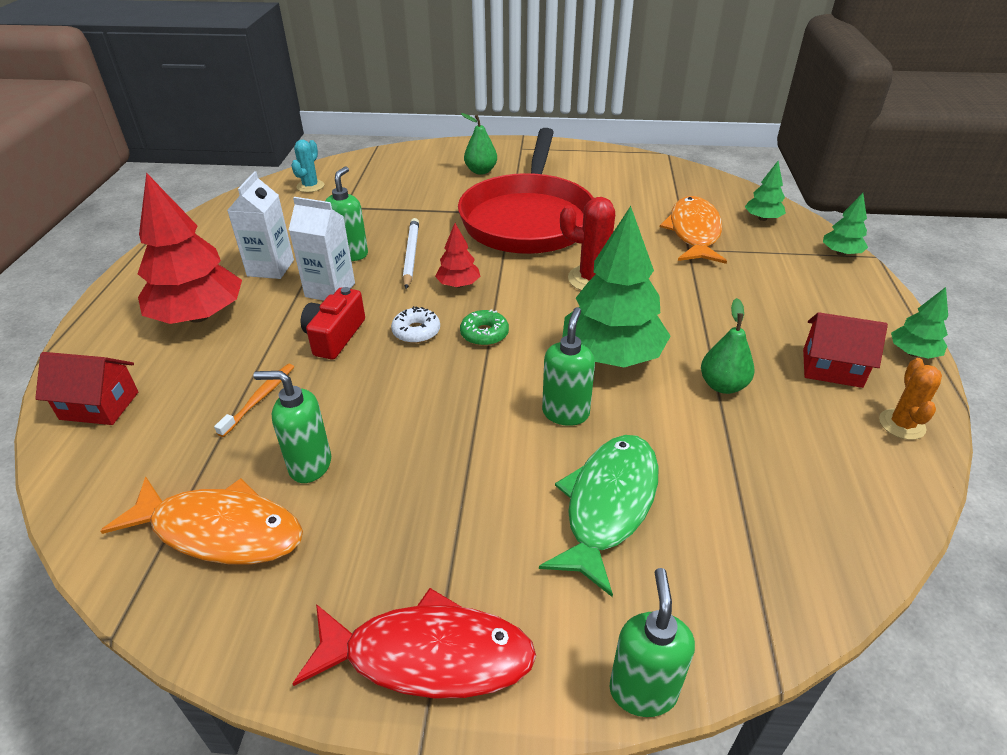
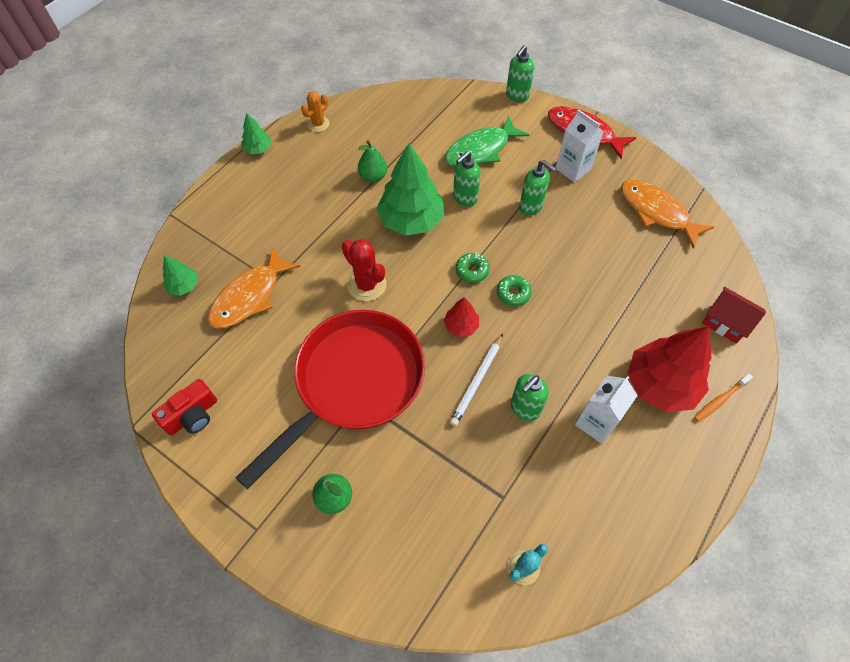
camera: 150 degrees left, 20 degrees up
(259, 399) = (627, 283): orange toothbrush -> orange toothbrush (720, 400)
(309, 465) = (608, 227): green soap dispenser -> green soap dispenser (531, 206)
(330, 290) = (556, 367): white carton -> white carton (573, 169)
(334, 336) = (568, 315): red camera -> red camera (192, 415)
(416, 331) = (513, 293): white donut -> green donut
(832, 368) = (308, 160): red house -> none
(841, 253) = (186, 227): green tree -> none

